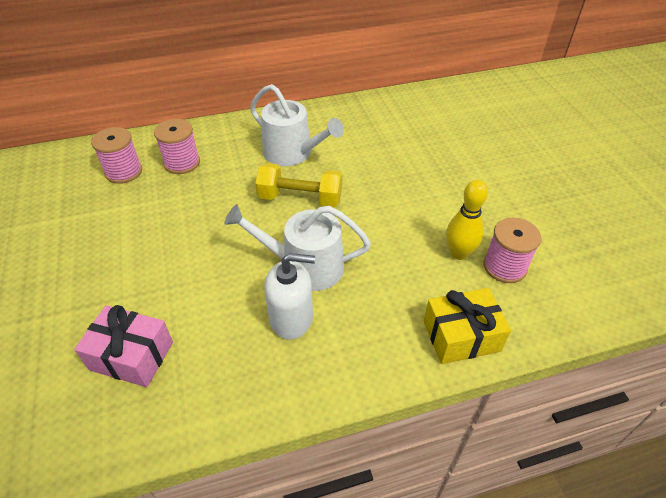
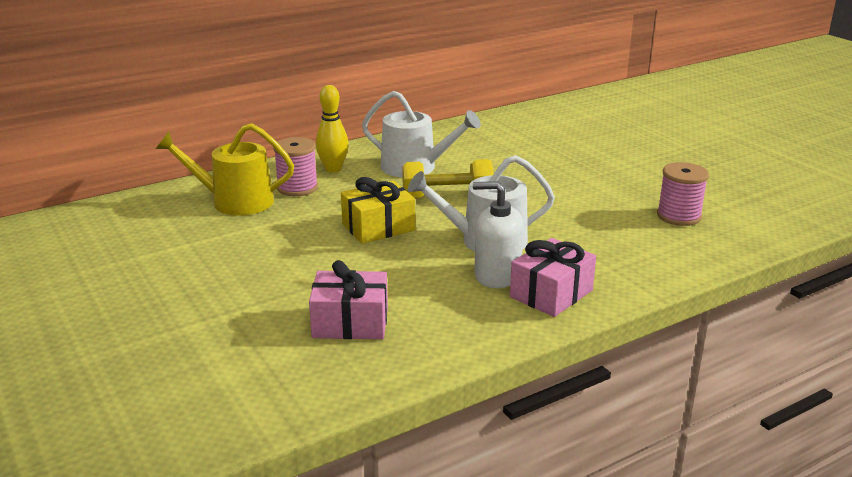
camera: 15 degrees left, 20 degrees down
(124, 172) = (235, 202): pink spool -> yellow watering can
(291, 318) = (497, 275): white soap dispenser -> white soap dispenser turned 150 degrees counterclockwise
(328, 357) = (551, 293): none -> pink gift
(459, 253) = (631, 213): yellow bowling pin -> yellow bowling pin (333, 169)
(461, 336) = (667, 263): yellow gift -> yellow gift (378, 227)

